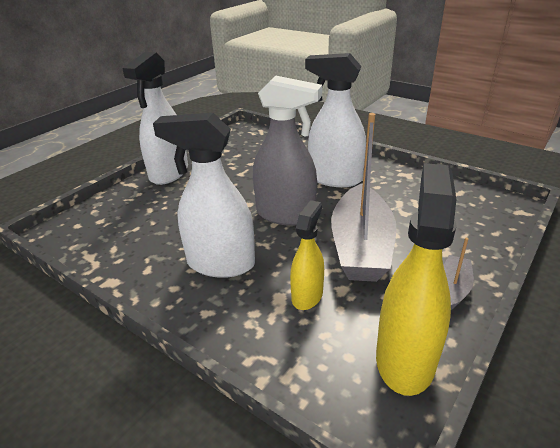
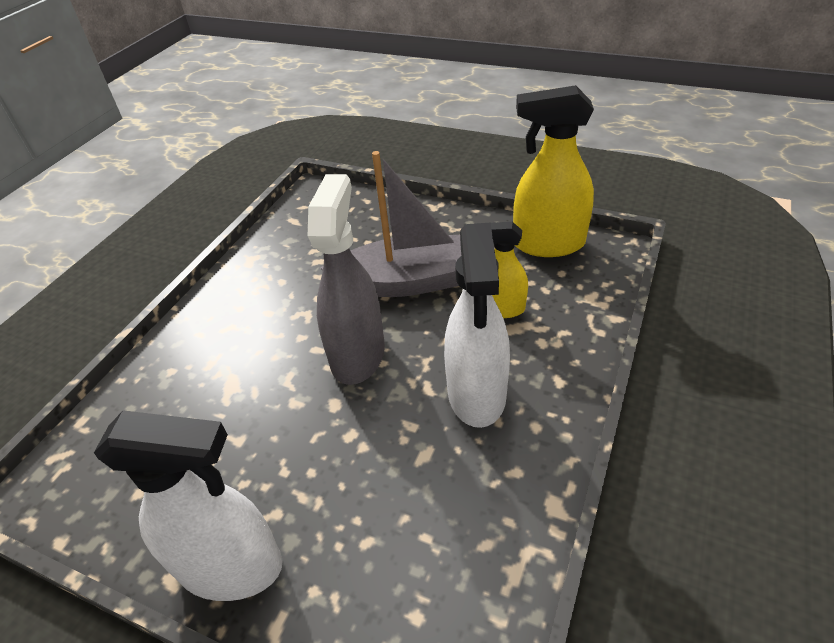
camera: 100 degrees left, 10 degrees up
(334, 178) = (260, 322): white spray bottle -> none
(453, 288) = (456, 223): grey boat -> none

